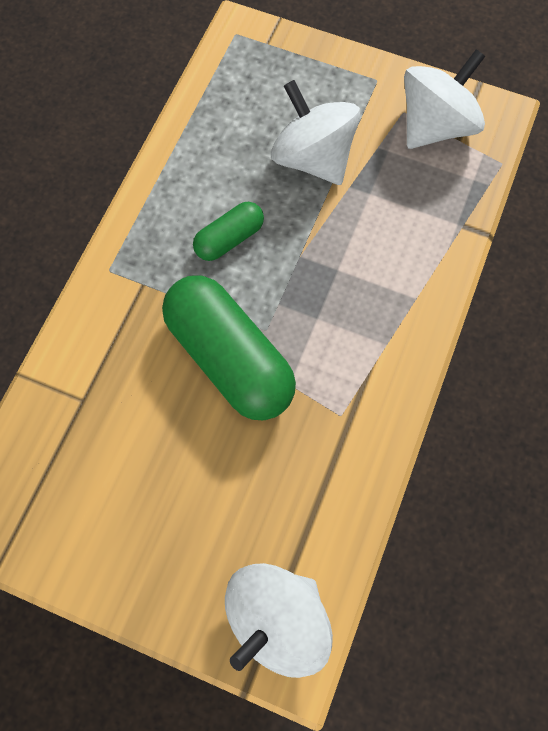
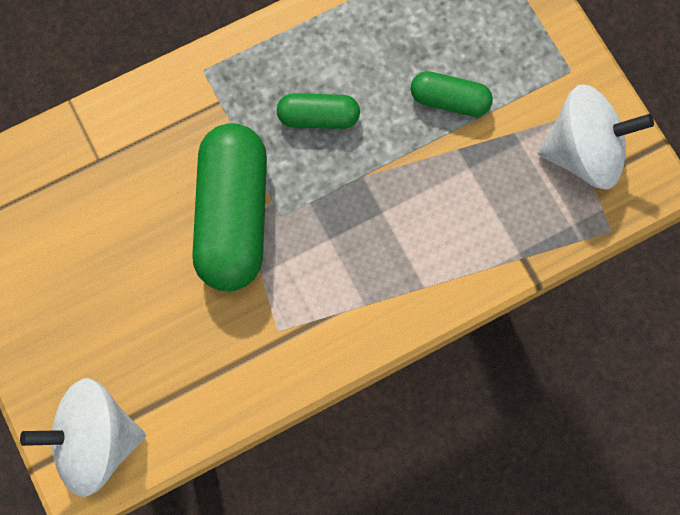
camera: 40 degrees right, 5 degrees up
(313, 158) = (449, 100): white spinning top -> green capsule

